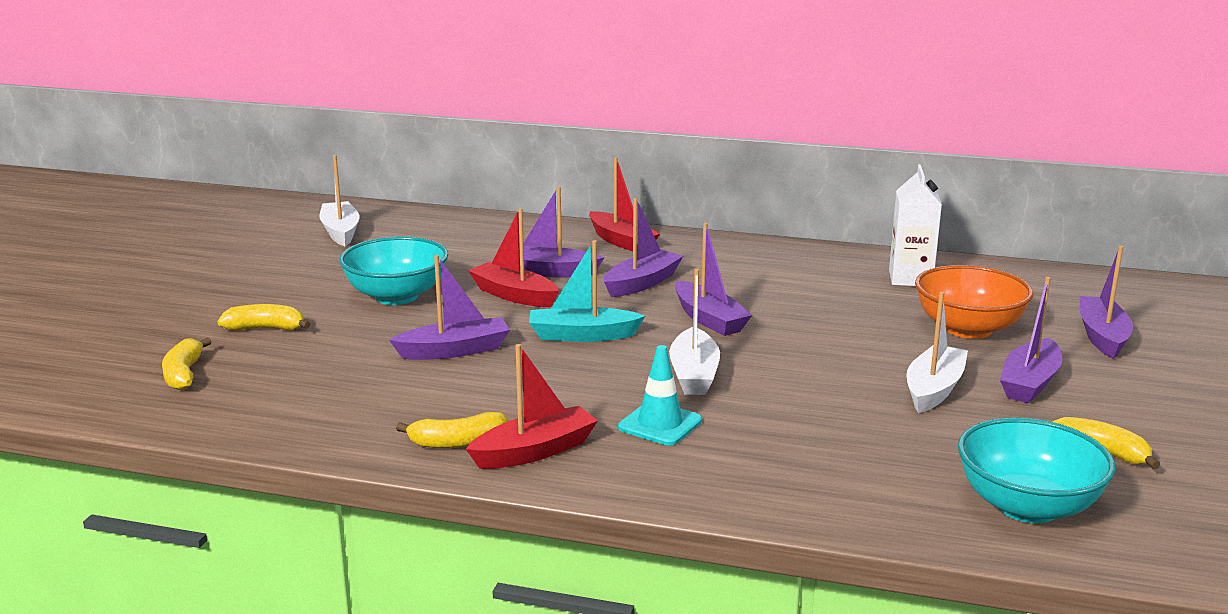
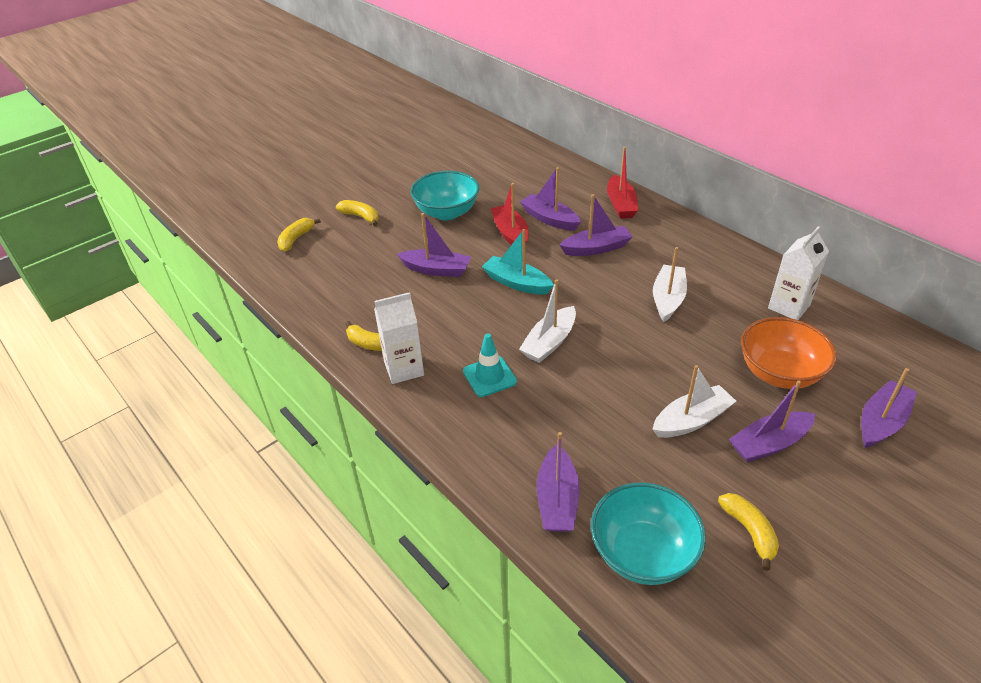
camera: 35 degrees right, 20 degrees up
(340, 232) = (465, 146): white boat -> white boat (668, 299)
(535, 451) = (404, 369): red boat -> white carton
(709, 319) = (606, 297): purple boat -> purple boat (557, 499)

